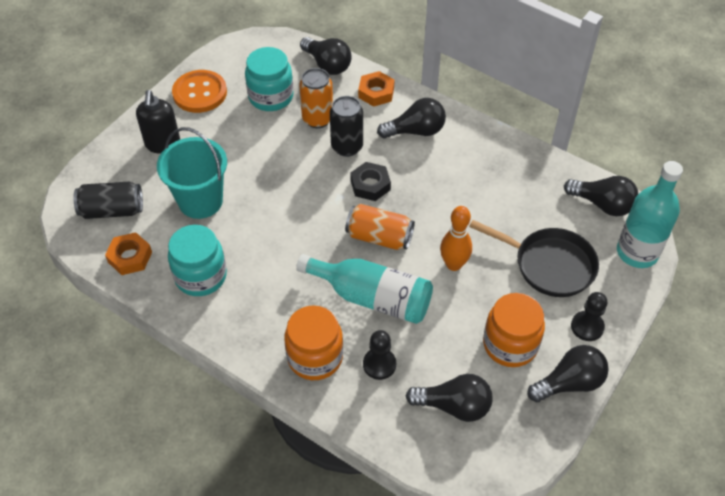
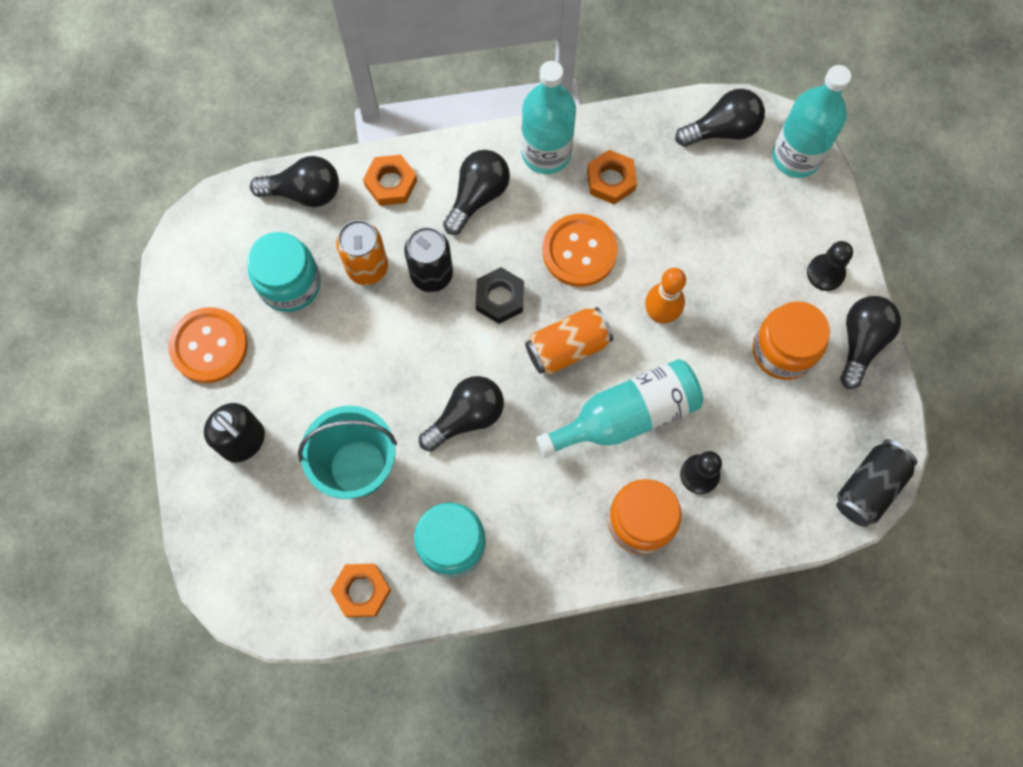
camera: 45 degrees left, 20 degrees up
(112, 210) = (283, 561): black can -> black can (869, 487)
(442, 198) = (579, 251): none -> orange button
(454, 406) = (796, 453): black light bulb -> black light bulb (466, 417)
(479, 139) = (546, 153): none -> turquoise bottle
(502, 179) = (611, 180): none -> orange nut
(549, 265) = (738, 238): black pan -> none

